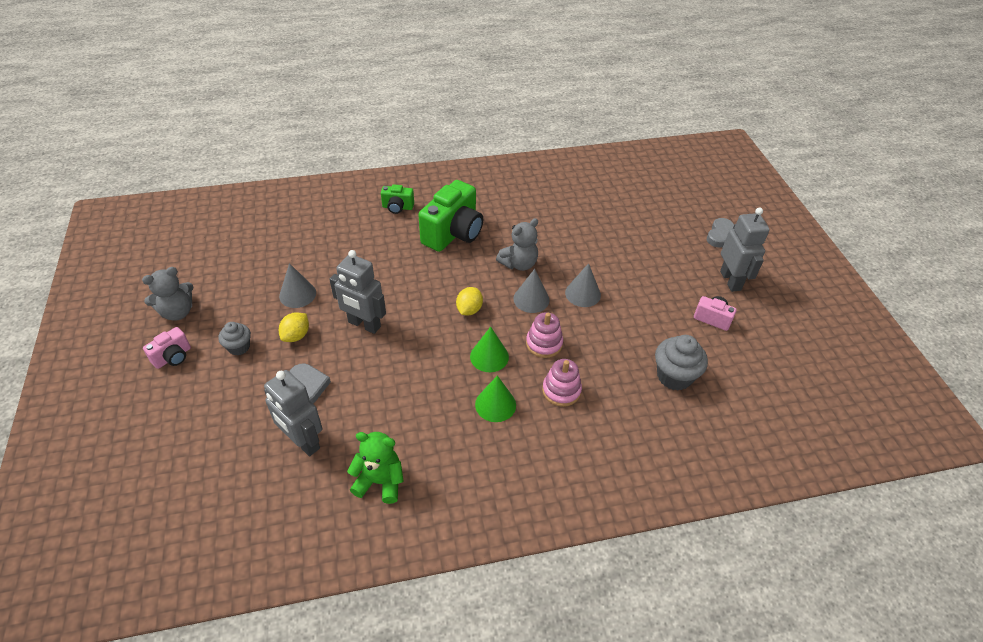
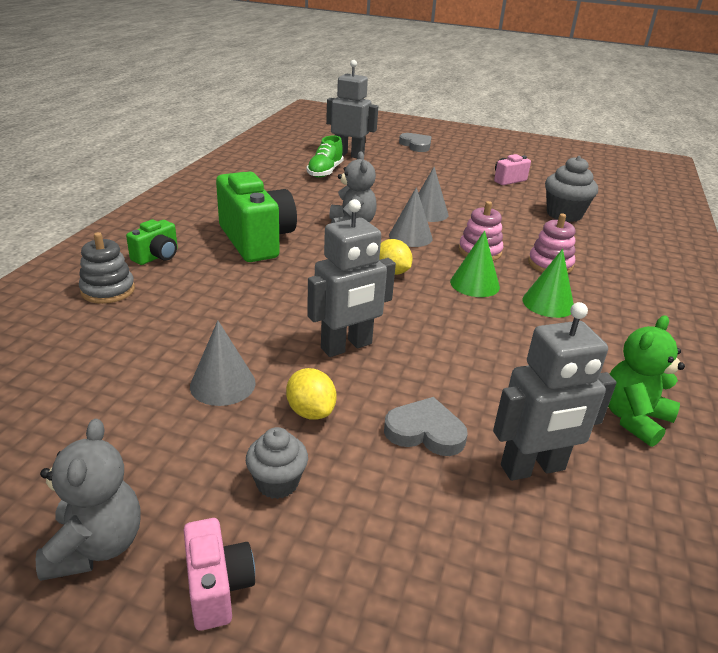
camera: 60 degrees left, 15 degrees down
(349, 211) = (108, 290): none -> grey stacking toy
(596, 212) = (325, 172): none -> green shoe
(730, 280) = (470, 160): grey robot -> grey robot (349, 155)

